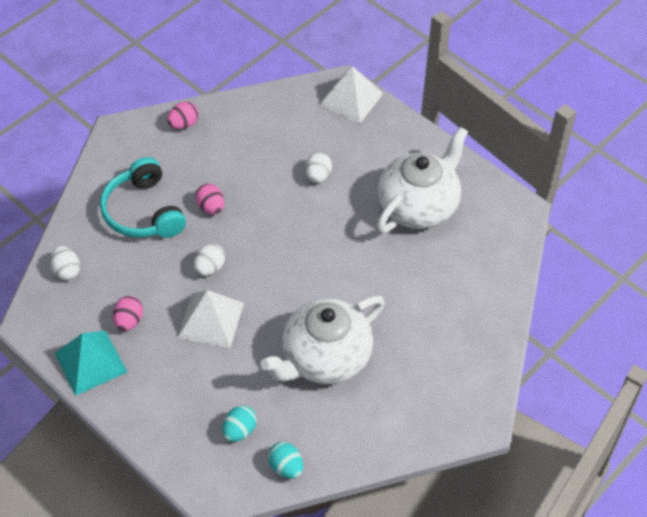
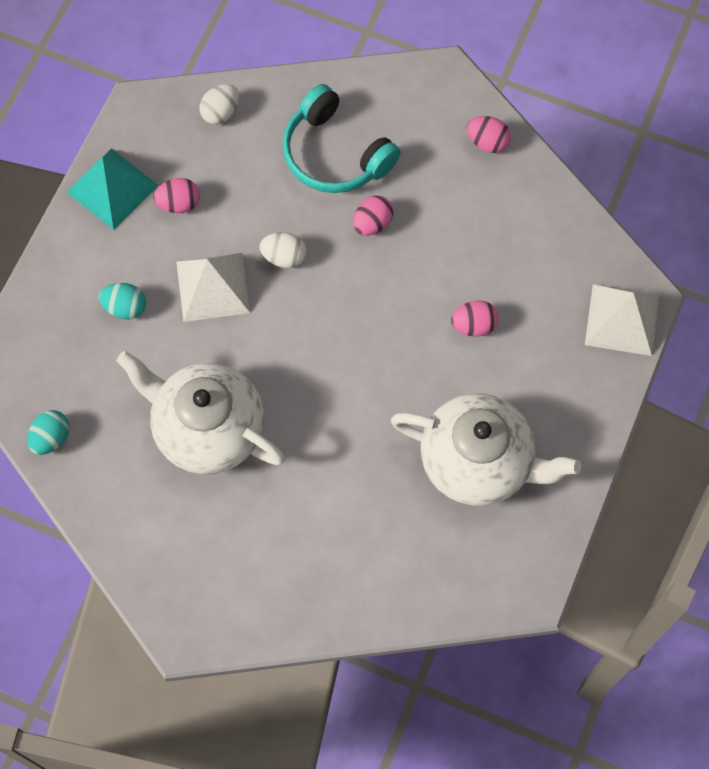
camera: 70 degrees right, 15 degrees up
(143, 212) = (335, 154): turquoise headphones -> turquoise headphones turned 90 degrees counterclockwise
(239, 431) = (80, 373): turquoise egg -> turquoise egg (125, 307)
(318, 176) = (473, 325): white egg -> pink egg

